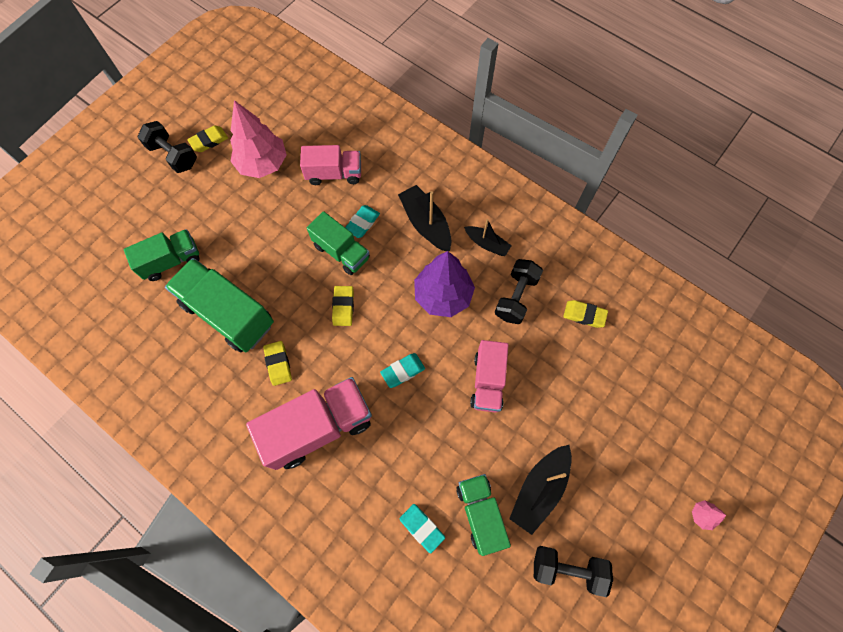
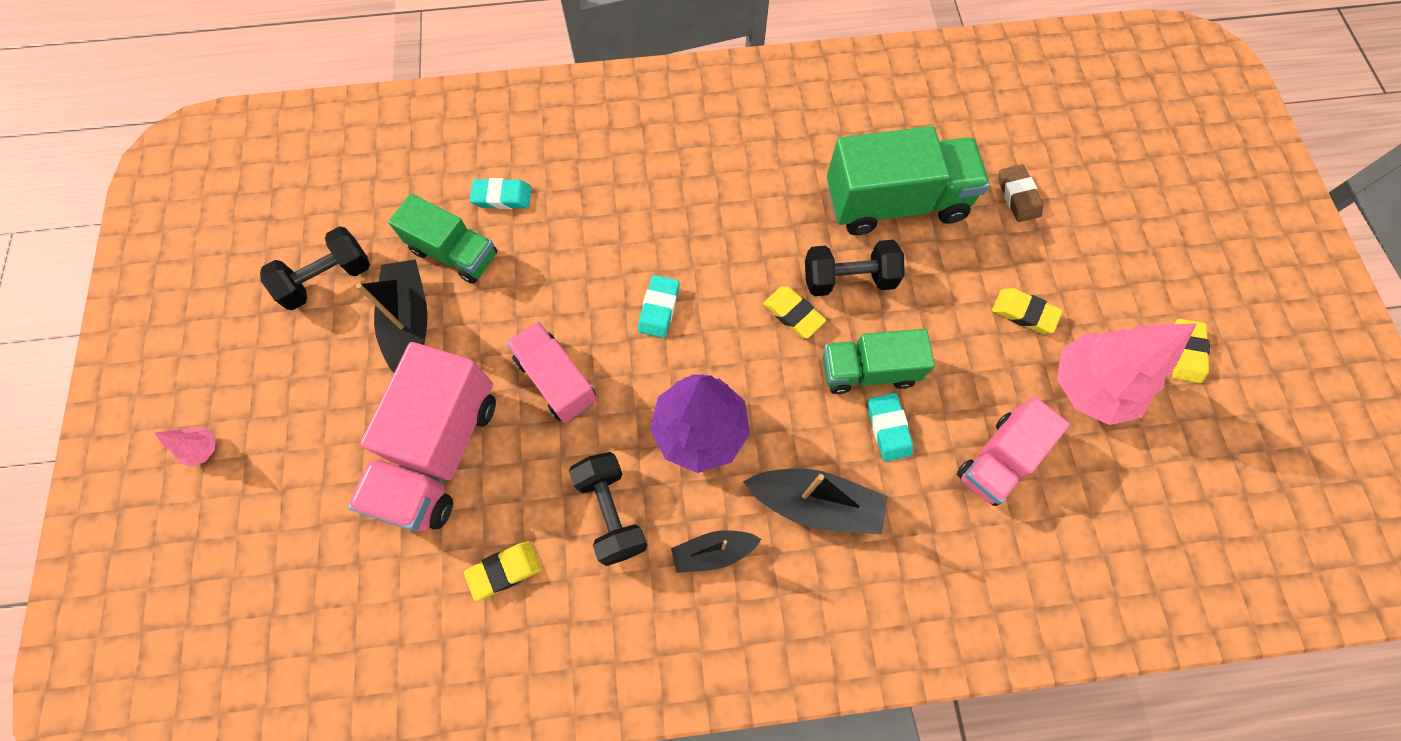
camera: 135 degrees right, 0 degrees up
(171, 261) = (1017, 196): green truck -> brown eraser
(173, 155) = (1189, 297): black dumbbell -> black dumbbell (848, 279)
(278, 364) = (789, 205): yellow eraser -> yellow eraser (1024, 313)
(318, 427) = (686, 190): pink truck -> pink truck (440, 451)

